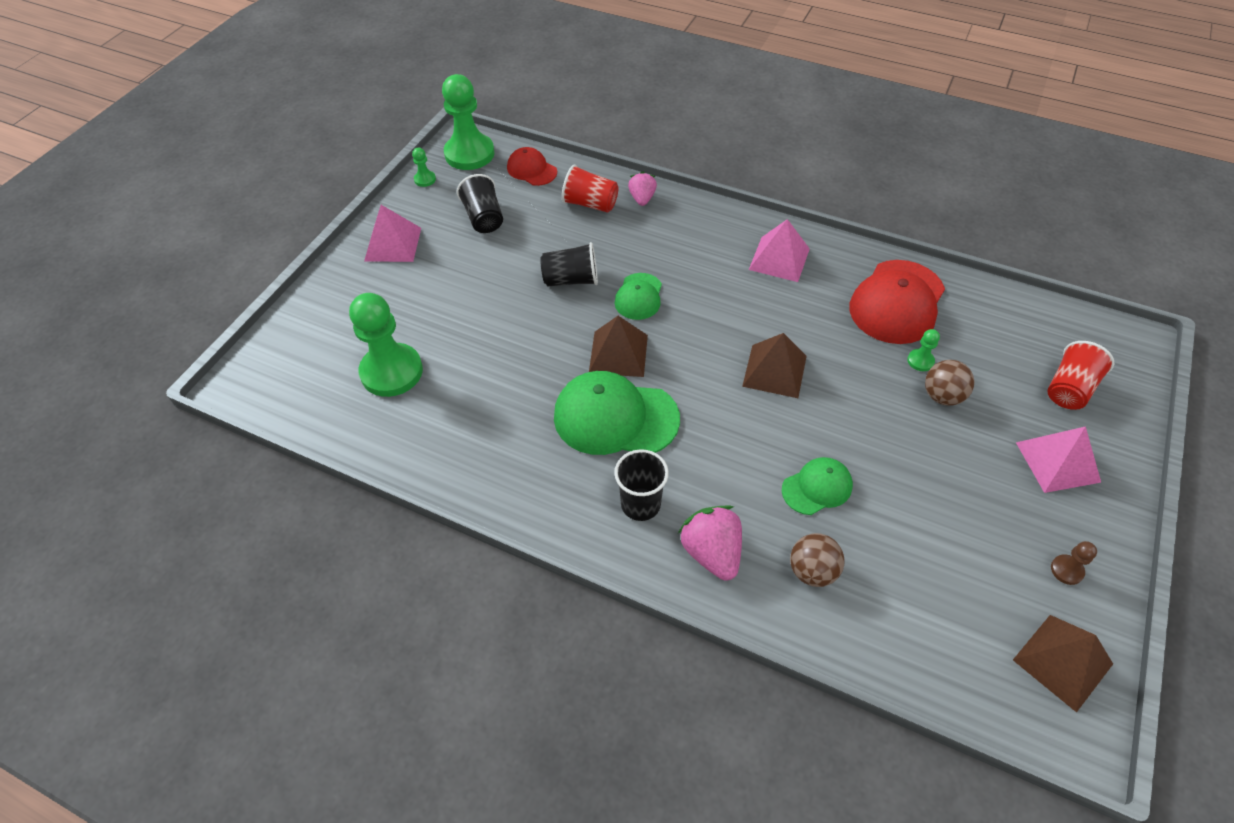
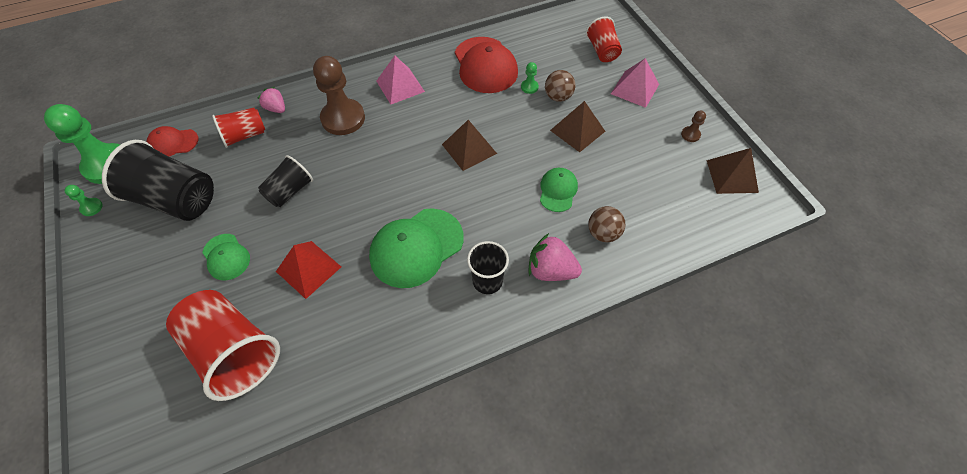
camera: 50 degrees left, 5 degrees up
(391, 372) = (234, 352): green pawn -> red cup
(393, 244) = (122, 270): pink pyramid -> none
(484, 218) = (176, 199): black cup -> black cup, size x1.76
(511, 356) = (308, 269): none -> red pyramid
(618, 353) = (373, 210): brown pyramid -> brown pyramid (577, 130)
(639, 297) = (345, 168): green cap -> green cap (226, 257)
(689, 250) = (343, 118): none -> brown pawn

